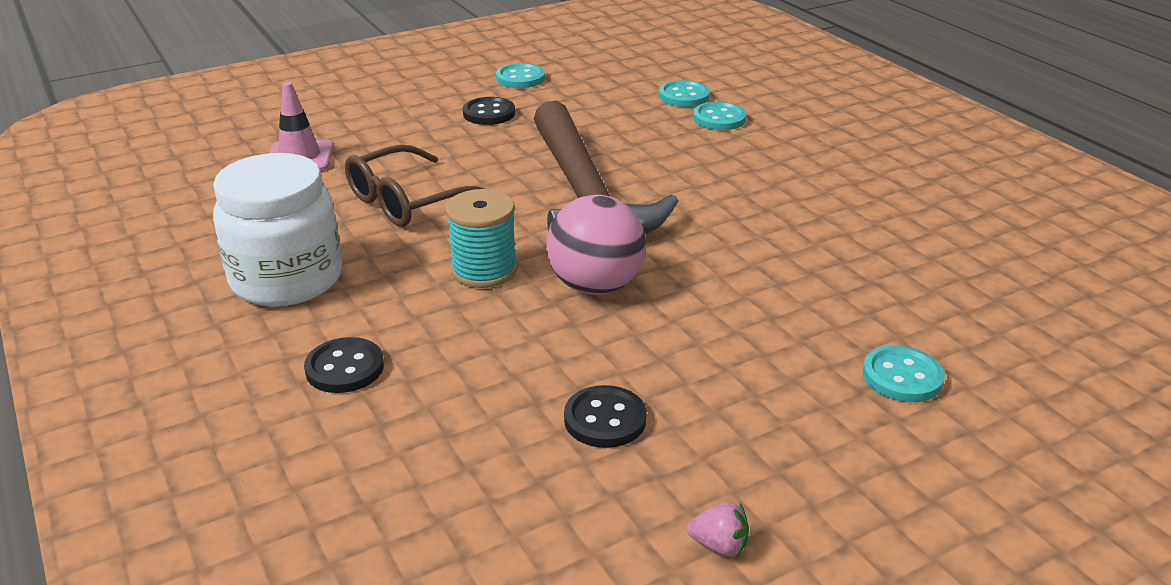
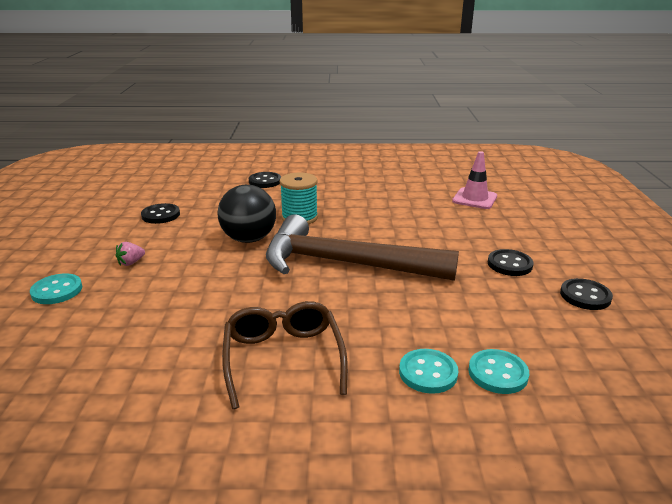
camera: 120 degrees right, 5 degrees down
(287, 279) = (344, 181): white jar -> none
(408, 201) = (393, 215): brown glasses -> brown glasses (283, 358)
(520, 78) = (585, 296): turquoise button -> black button
(595, 286) = (249, 239): pink ball -> black ball
(719, 545) = (74, 215): pink strawberry -> pink strawberry (131, 262)

